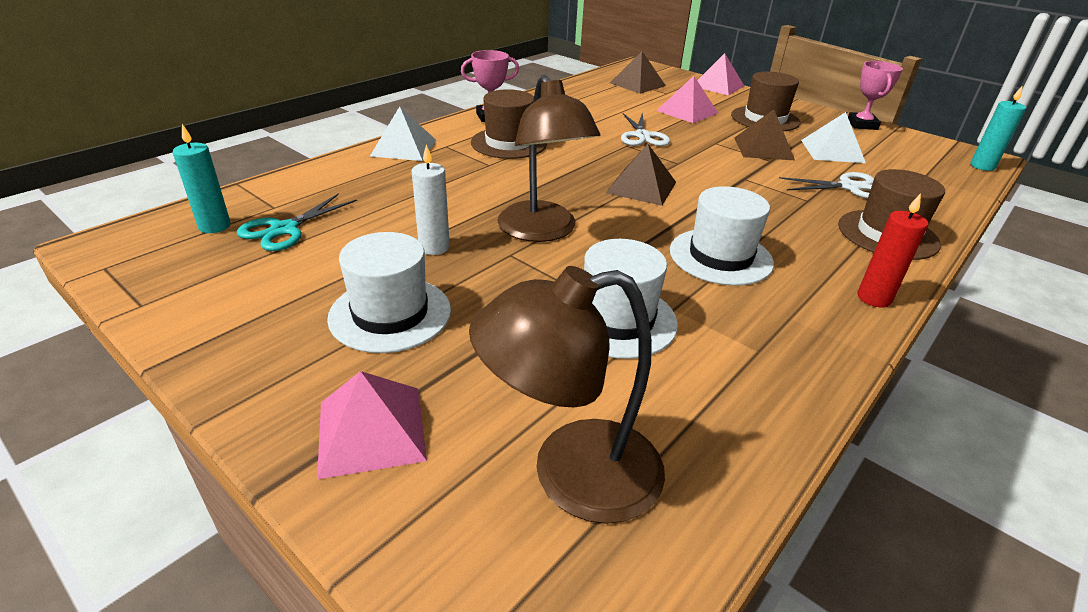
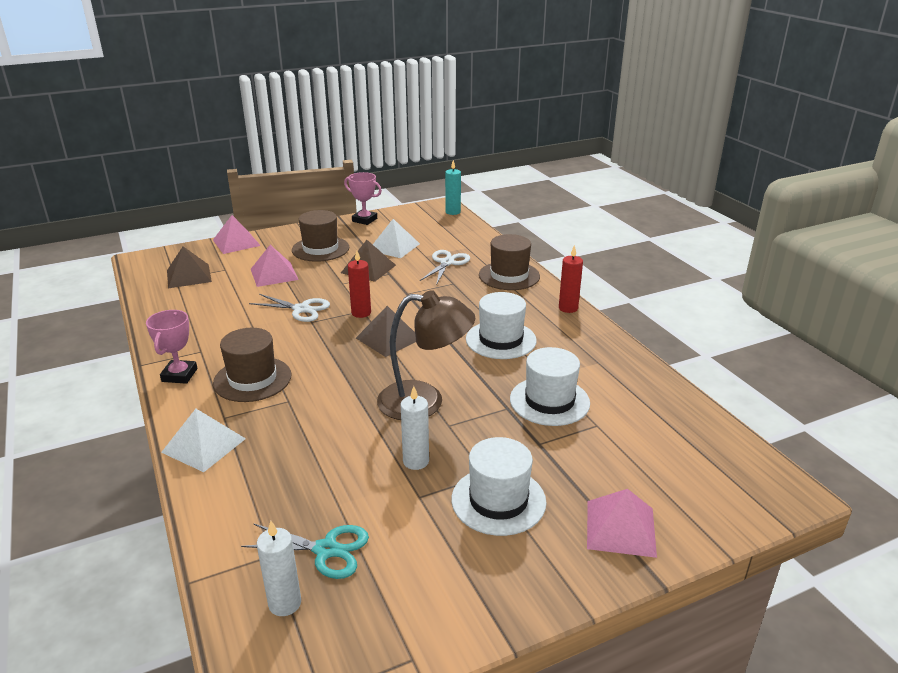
camera: 65 degrees left, 5 degrees down
(214, 226) = (285, 603): turquoise candle -> white candle
(284, 229) = (326, 550): turquoise scissors -> turquoise scissors turned 45 degrees counterclockwise
(572, 475) = (675, 456): brown lamp -> none
(672, 163) = (361, 313): none -> red candle

